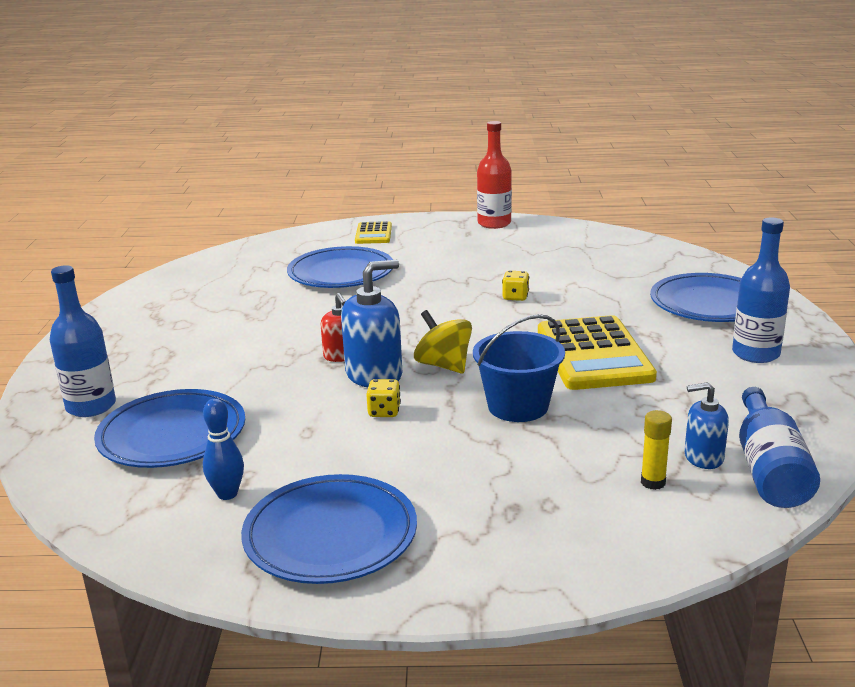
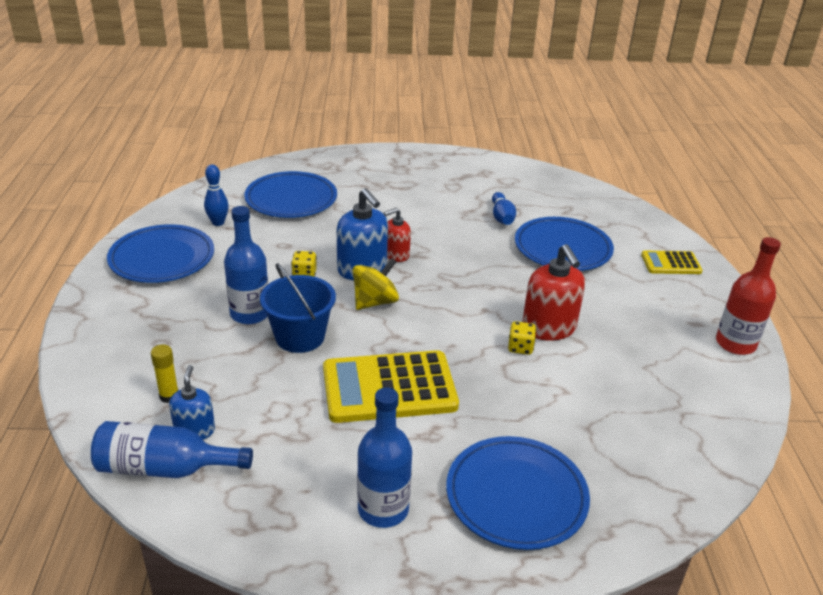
camera: 85 degrees right, 10 degrees up
(91, 406) = (332, 170): blue bottle -> blue bottle (250, 314)
(268, 299) = (502, 217): none -> blue bowling pin
(482, 284) = (549, 328): none -> red soap dispenser

